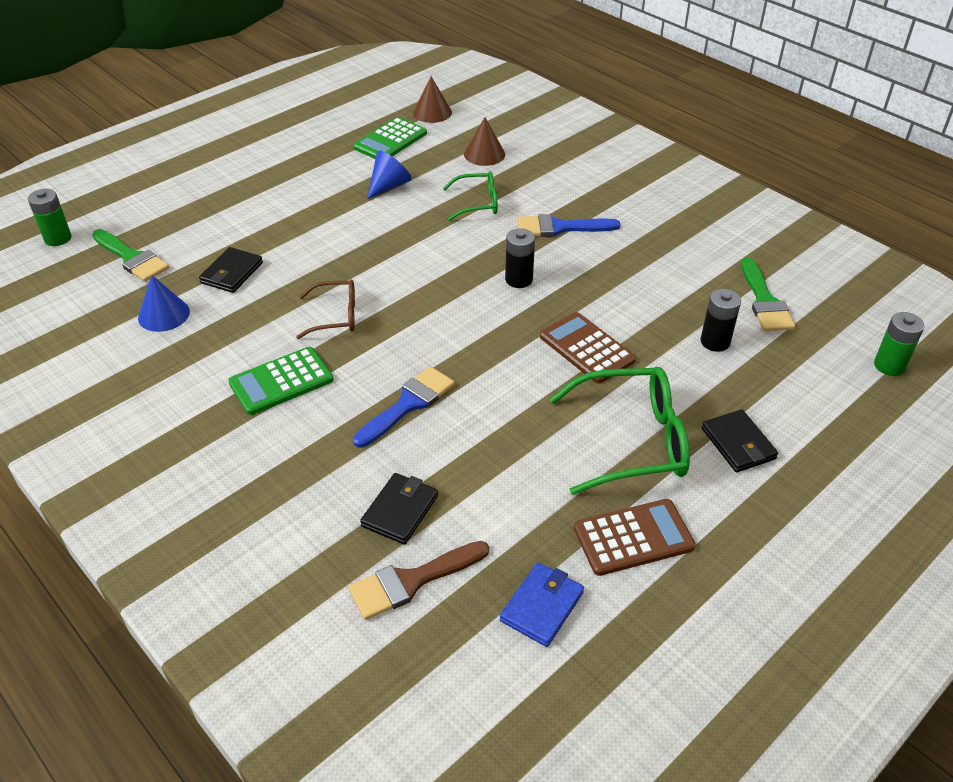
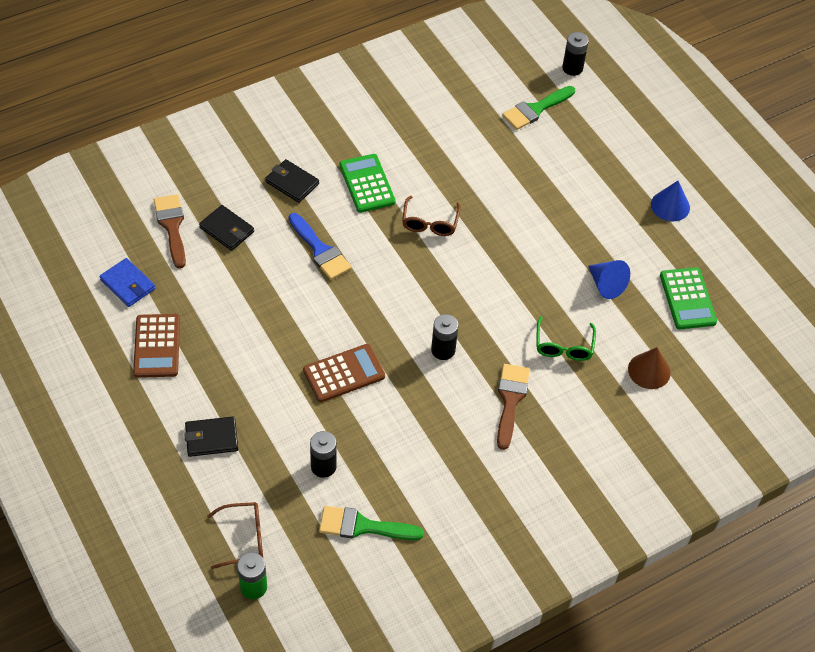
camera: 100 degrees right, 10 degrees up
(58, 238) = (572, 68): green battery -> black battery
(164, 314) = (460, 125): blue cone -> blue cone (670, 206)
(232, 273) = (501, 166): black wallet -> black wallet (292, 183)
(390, 140) = (687, 299): green calculator -> green calculator turned 150 degrees counterclockwise
(432, 112) = (739, 343): brown cone -> none
(560, 228) = (510, 400): blue brush -> brown brush
(633, 441) = (238, 373): green glasses -> none
(842, 385) = (244, 538): none -> brown glasses

